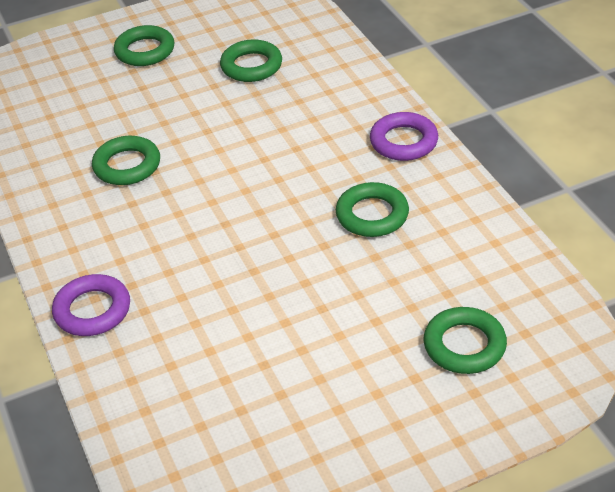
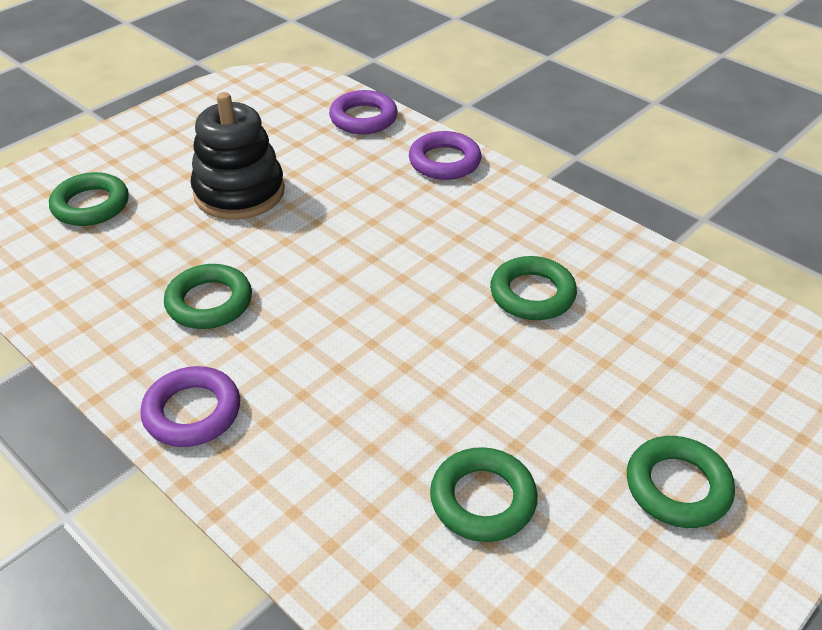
camera: 155 degrees right, 0 degrees up
(131, 399) = (363, 118): none -> purple ring
(311, 323) = (239, 192): none -> black stacking toy

